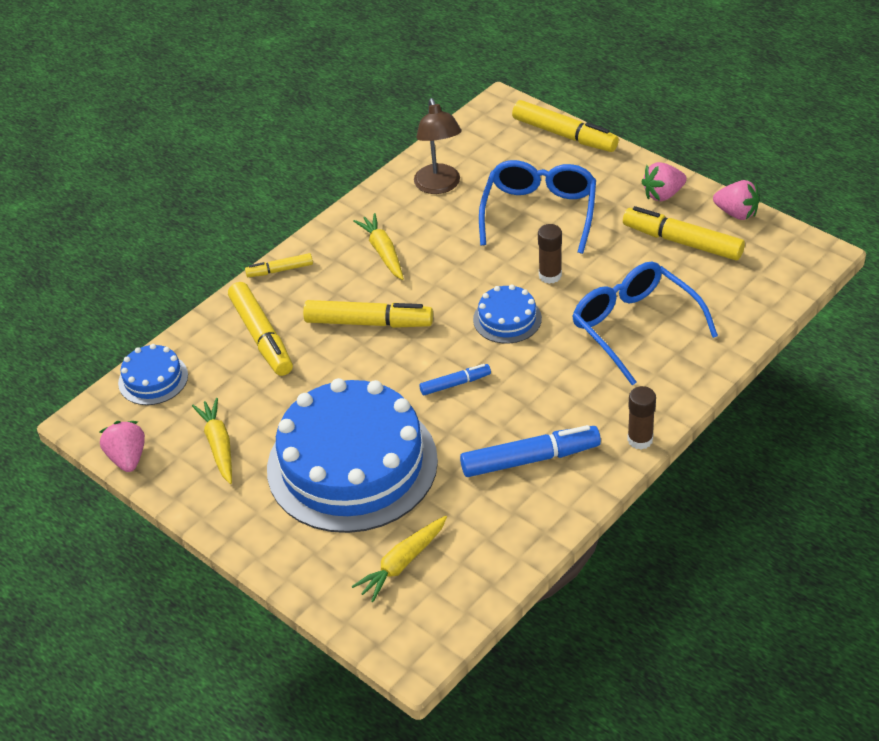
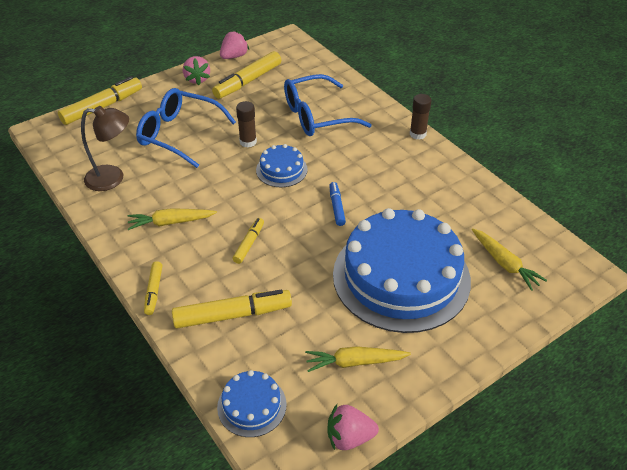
camera: 80 degrees left, 0 degrees up
(368, 322) = (249, 244): yellow marker -> yellow marker, size x0.55
(530, 459) = (421, 184): blue marker -> none

